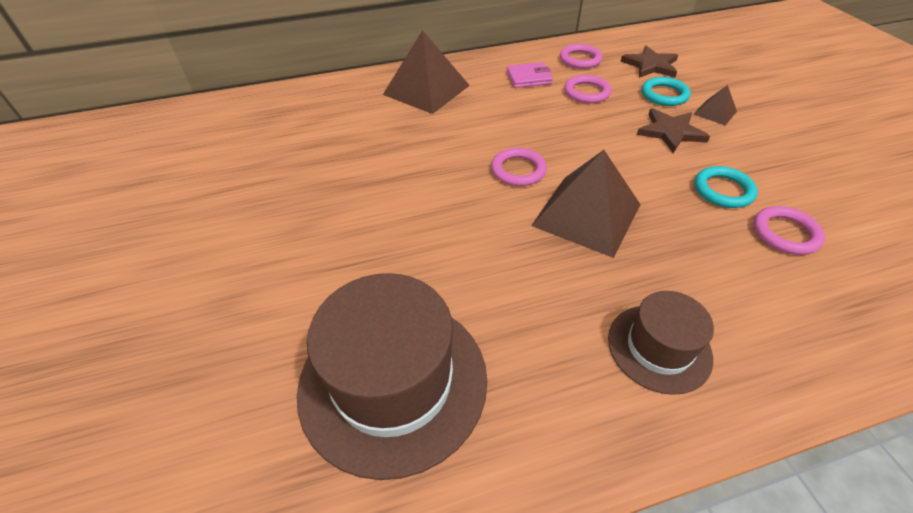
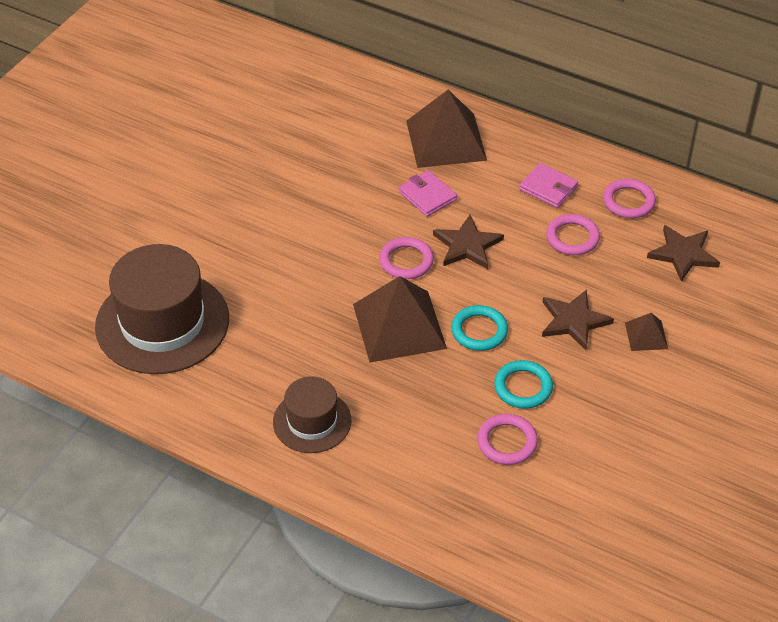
camera: 45 degrees right, 0 degrees up
(465, 124) = (427, 196): none -> pink wallet
(539, 135) = (467, 245): none -> brown star
(664, 95) = (635, 289): turquoise ring -> turquoise ring (479, 331)

